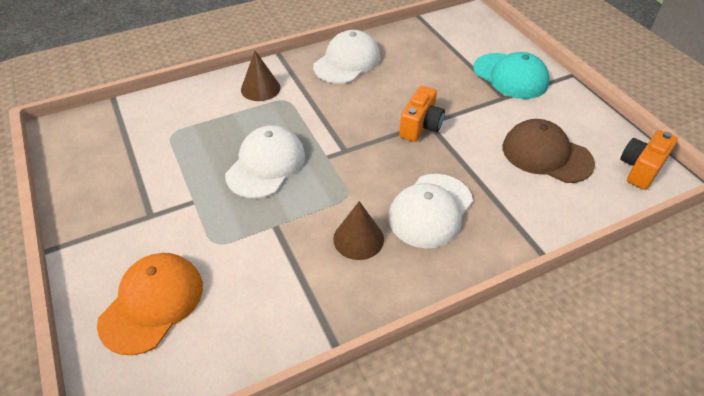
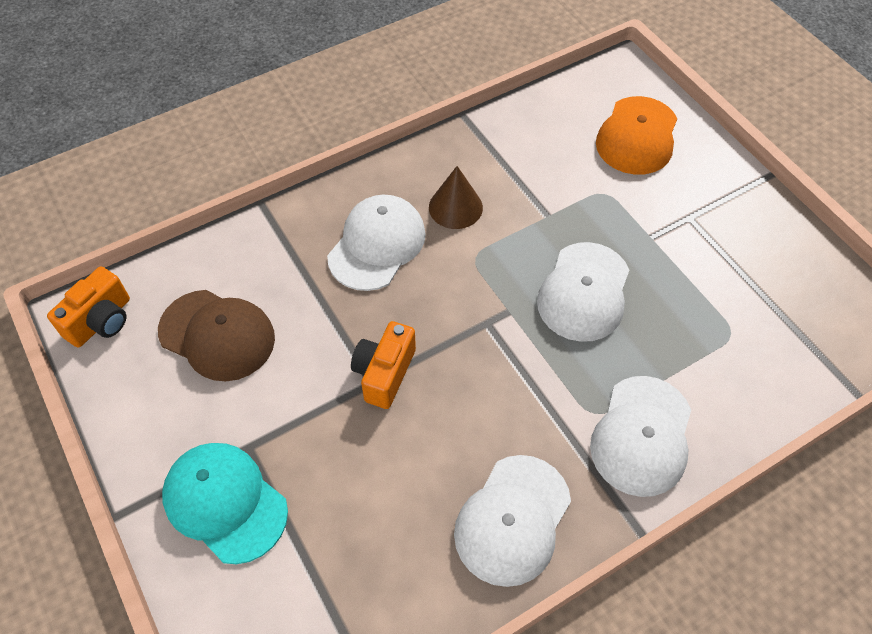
camera: 175 degrees right, 10 degrees up
(260, 88) = (642, 436): brown cone -> white cap

